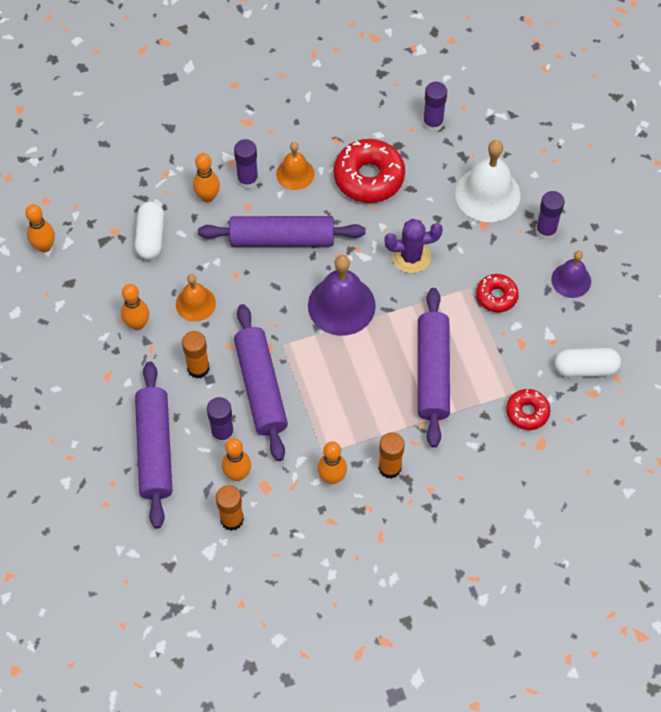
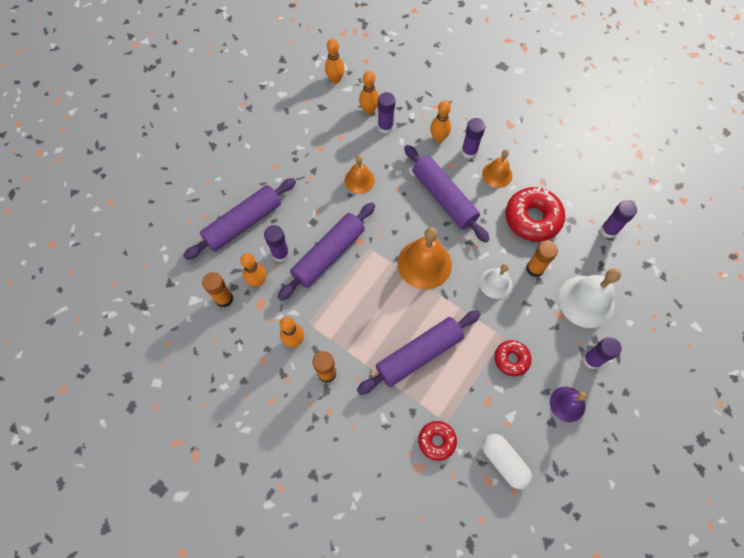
camera: 55 degrees right, 5 degrees up
(137, 324) = (321, 159): orange bowling pin -> orange bowling pin (369, 110)
(150, 237) = (385, 127): white capsule -> purple glue stick
(198, 368) = (316, 211): orange glue stick -> orange glue stick (534, 269)
(341, 305) = (424, 264): purple bell -> orange bell
(411, 257) = (495, 283): purple cactus -> white bell

